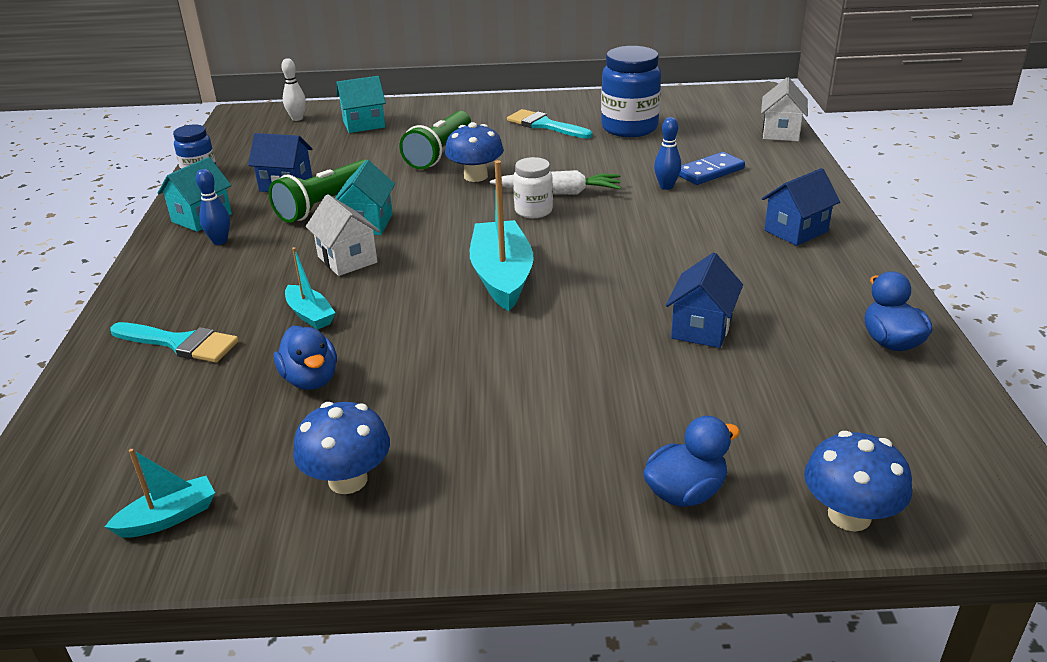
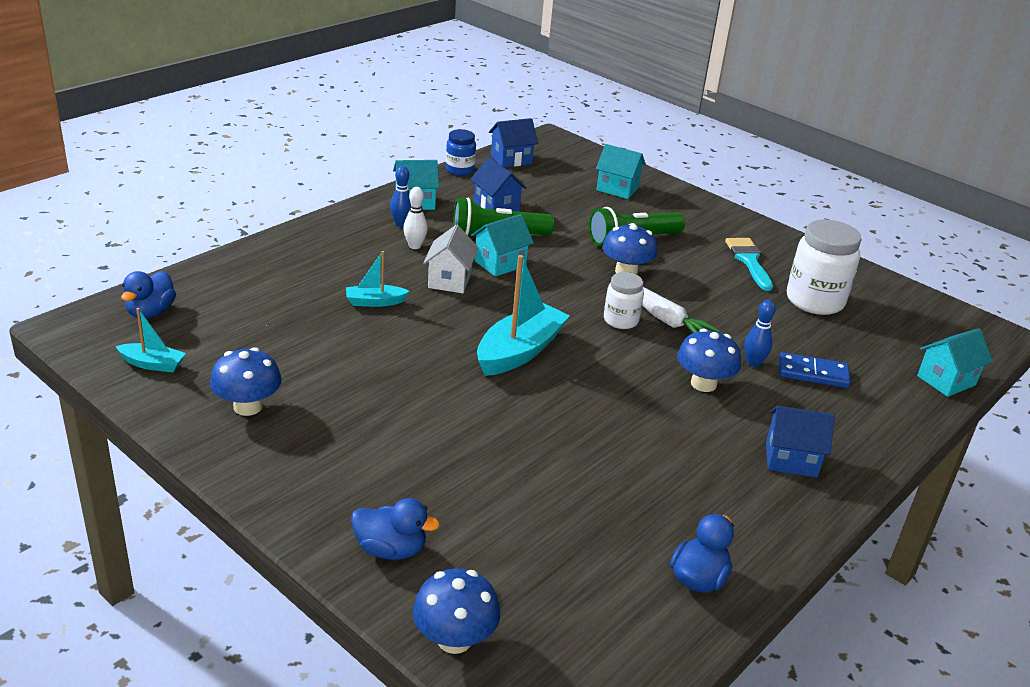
camera: 40 degrees right, 0 degrees up
(180, 343) = (290, 275): turquoise brush -> none
(297, 118) = (580, 161): white bowling pin -> white bowling pin (415, 246)
(310, 315) = (375, 302): turquoise boat -> turquoise boat turned 75 degrees clockwise
(310, 379) = (316, 340): blue duck -> blue duck (150, 312)
(629, 128) = (814, 301): blue jar -> white jar
(662, 218) = (703, 384): none -> blue mushroom
(701, 328) = (583, 472): blue house -> blue house (511, 159)
(781, 132) = (946, 380): white house -> turquoise house

